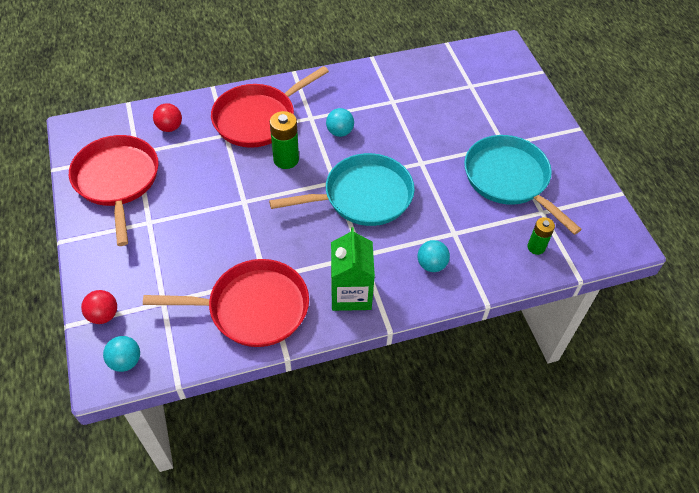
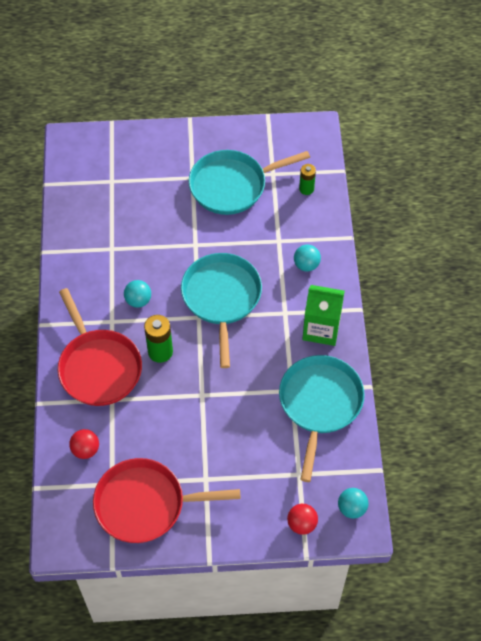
camera: 75 degrees left, 5 degrees up
(253, 308) = (319, 403): red pan -> turquoise pan

